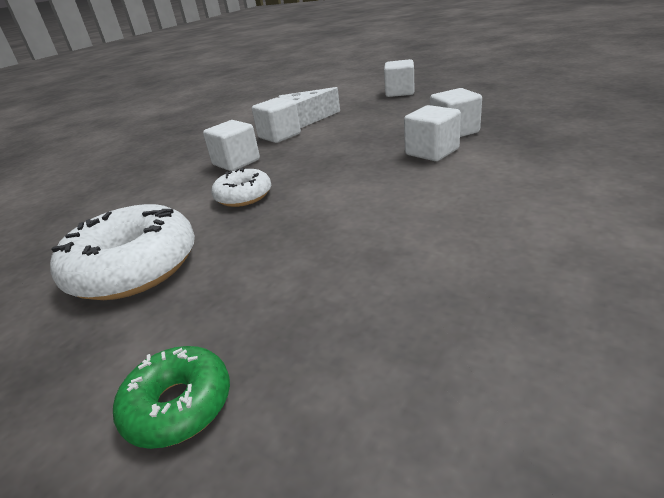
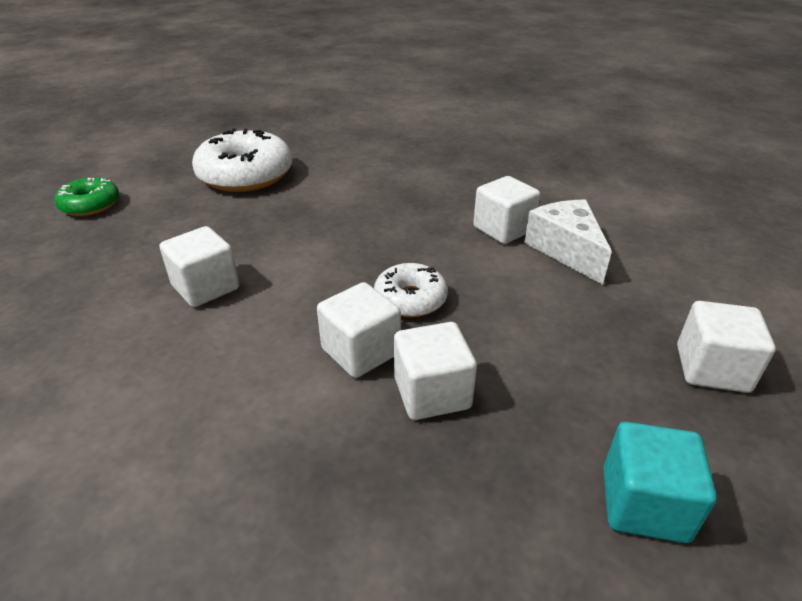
camera: 90 degrees right, 5 degrees up
(236, 162) = (425, 203): white cube -> white cube (206, 287)
(243, 196) = (331, 212): white donut -> white donut (410, 299)
(487, 96) = (644, 504): none -> turquoise cube

